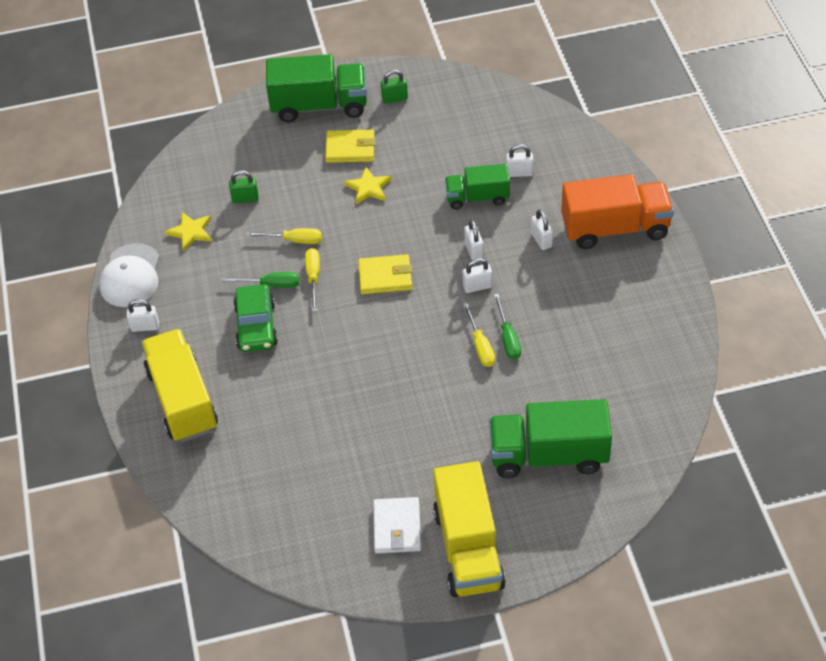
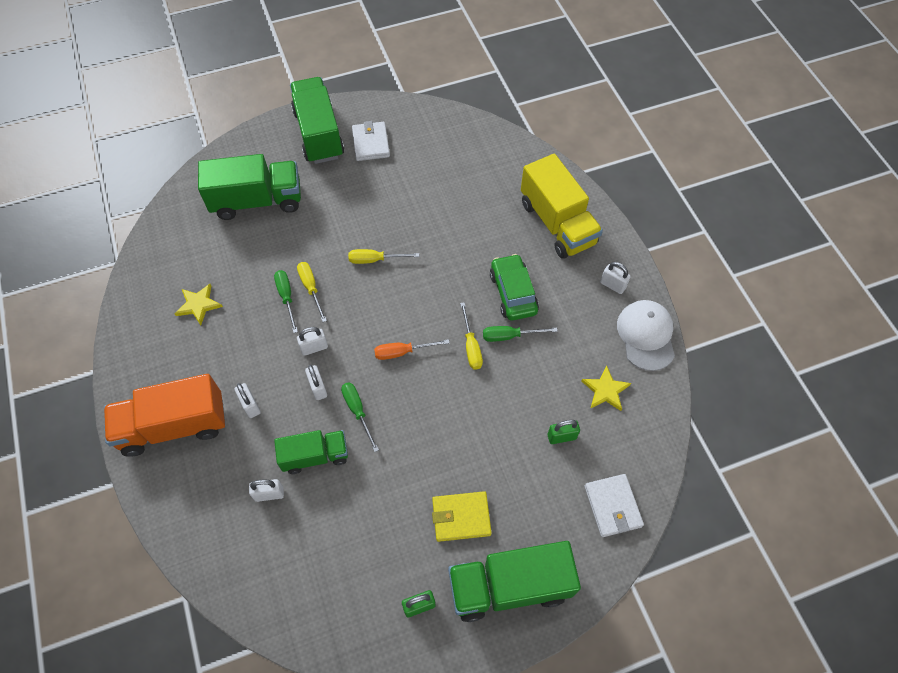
camera: 170 degrees right, 10 degrees up
(145, 327) = (612, 285): white padlock -> white padlock turned 45 degrees clockwise
(217, 149) = (612, 506): none -> white wallet
(294, 240) = (499, 387): yellow screwdriver -> yellow screwdriver (375, 260)
(368, 187) = (433, 461): yellow star -> yellow star (198, 305)
(385, 277) = (402, 352): yellow wallet -> orange screwdriver
(435, 229) = (357, 411): none -> green screwdriver
(468, 548) = (319, 134): yellow truck -> green truck

